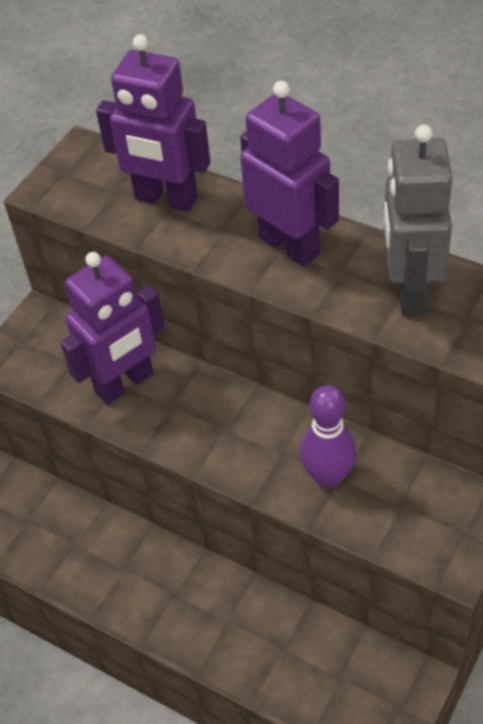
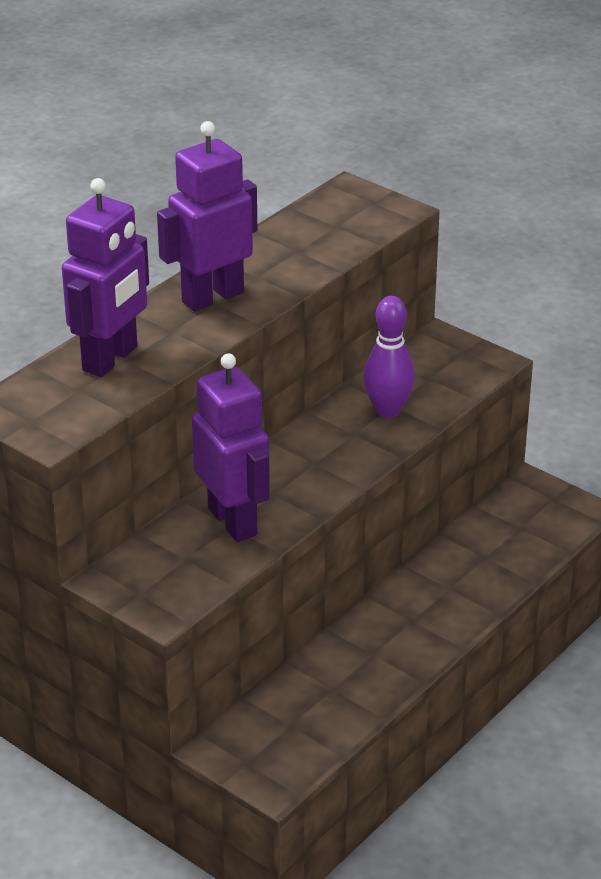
camera: 85 degrees left, 15 degrees down
(410, 291) = (295, 246): grey robot -> none

